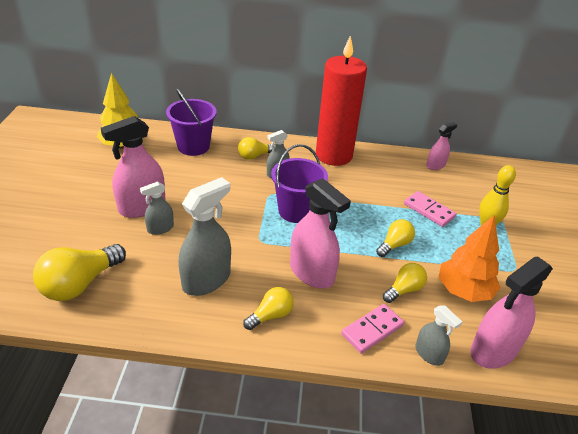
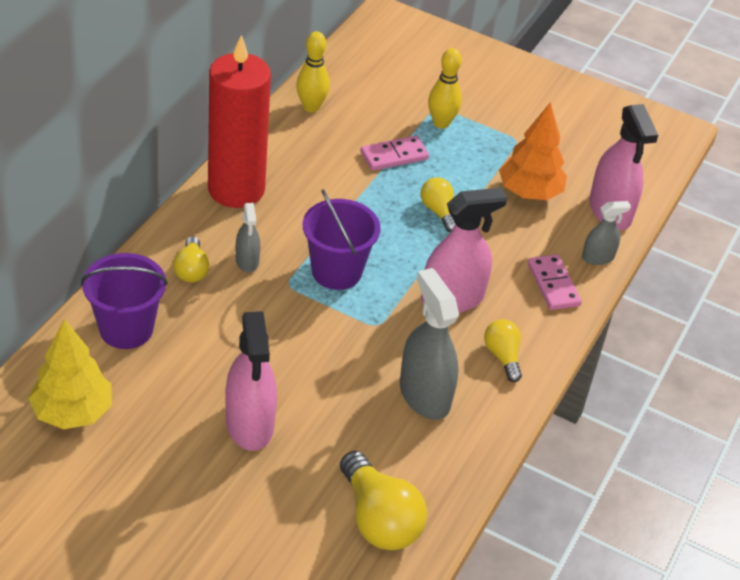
camera: 70 degrees left, 5 degrees up
(160, 228) = (306, 415): grey spray bottle -> none
(404, 290) = (509, 236): yellow light bulb -> none
(435, 165) = (311, 107): pink spray bottle -> yellow bowling pin

